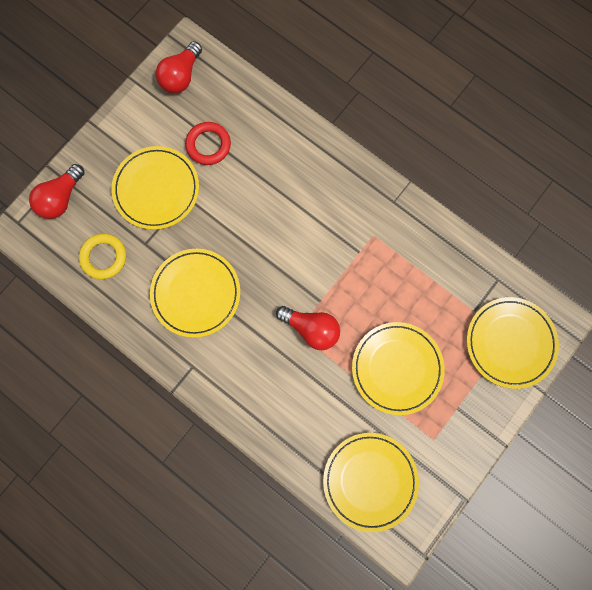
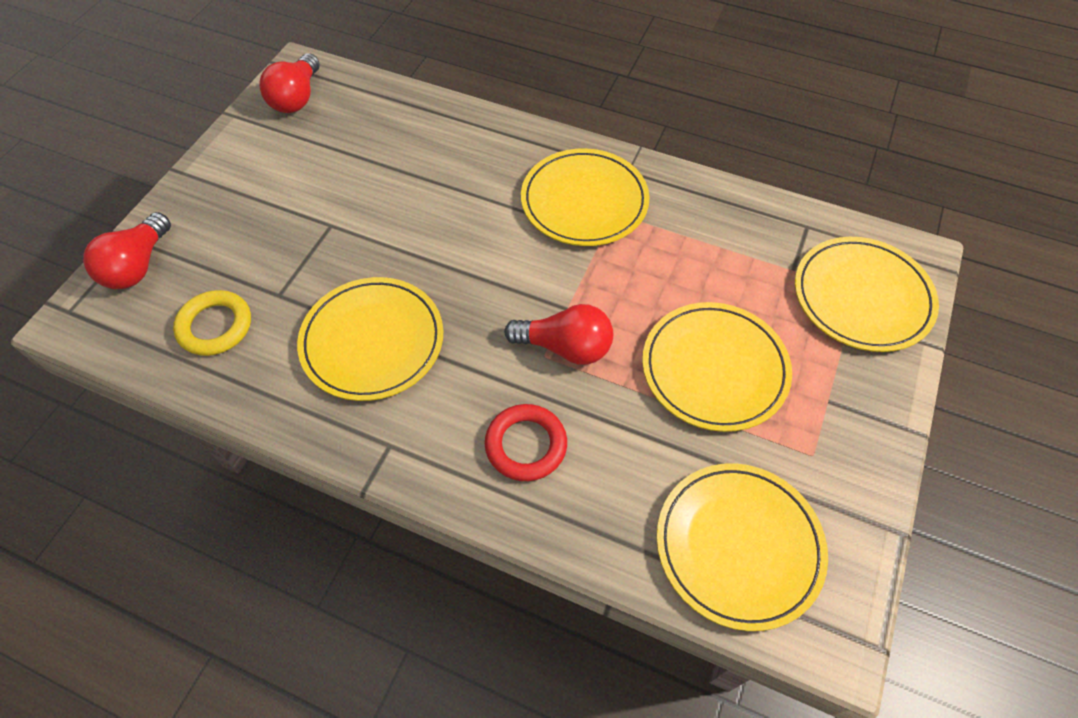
camera: 15 degrees left, 20 degrees down
(156, 189) = (285, 225): yellow plate -> yellow plate (584, 201)
(208, 145) = (351, 161): red ring -> red ring (526, 445)

